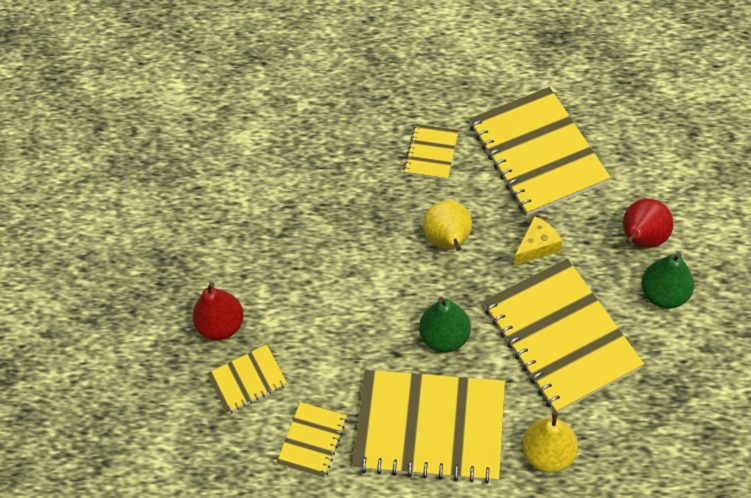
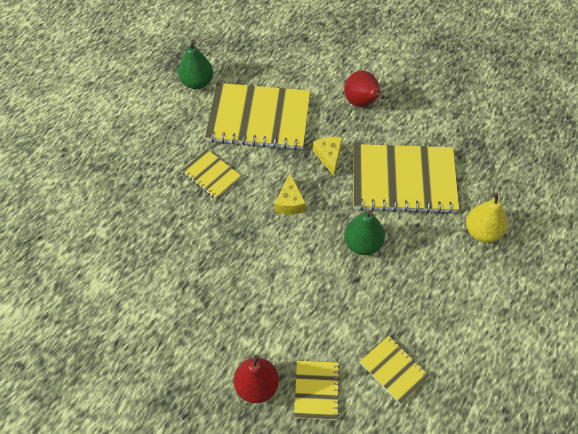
camera: 65 degrees left, 0 degrees up
(430, 427) = (426, 289): yellow notebook -> none
(448, 241) = (289, 202): yellow pear -> yellow cheese
(664, 294) = (407, 113): green pear -> green pear (197, 82)

